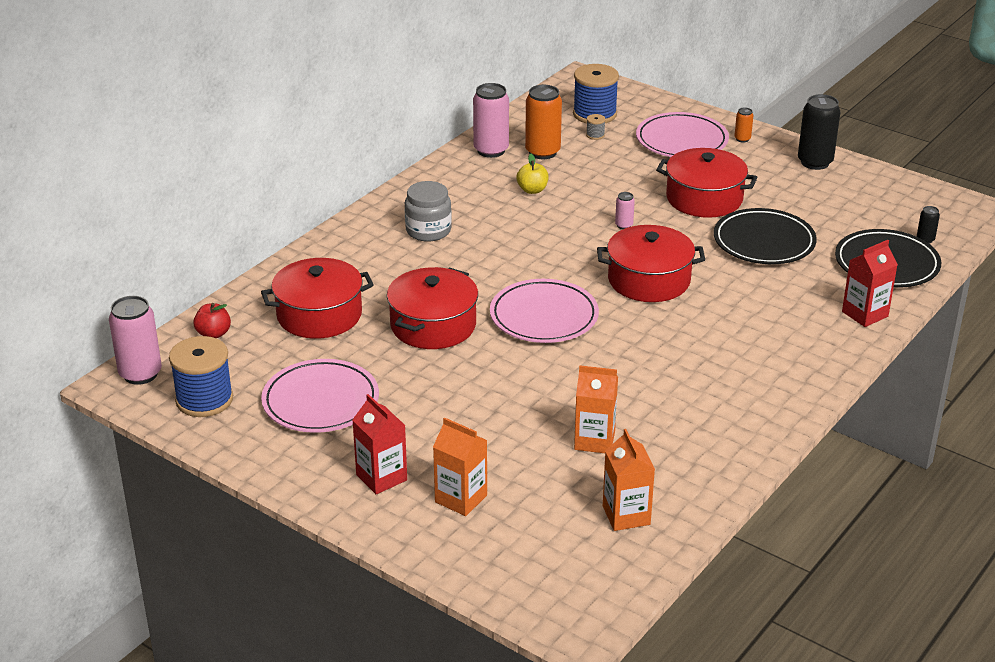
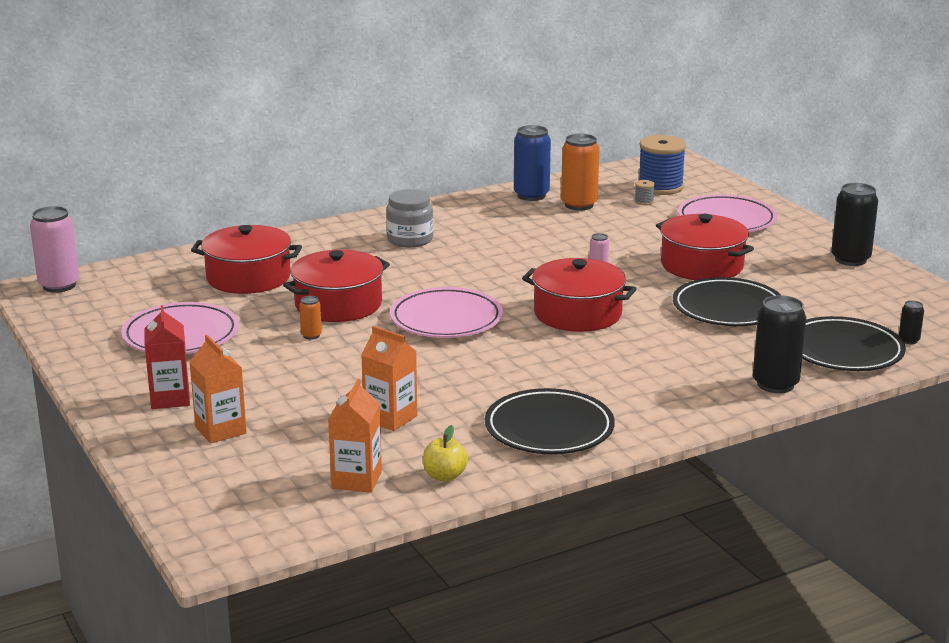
camera: 25 degrees right, 10 degrees down
(204, 400) = (88, 313): blue spool -> none
(213, 334) = (147, 272): red apple -> none
(491, 150) = (531, 195): pink can -> blue can
(532, 190) = (538, 229): yellow apple -> yellow apple (444, 476)
(732, 412) = (549, 428): none -> black plate
(742, 139) = (791, 229): orange can -> orange can (311, 335)
(865, 314) = (775, 384): red carton -> black can

